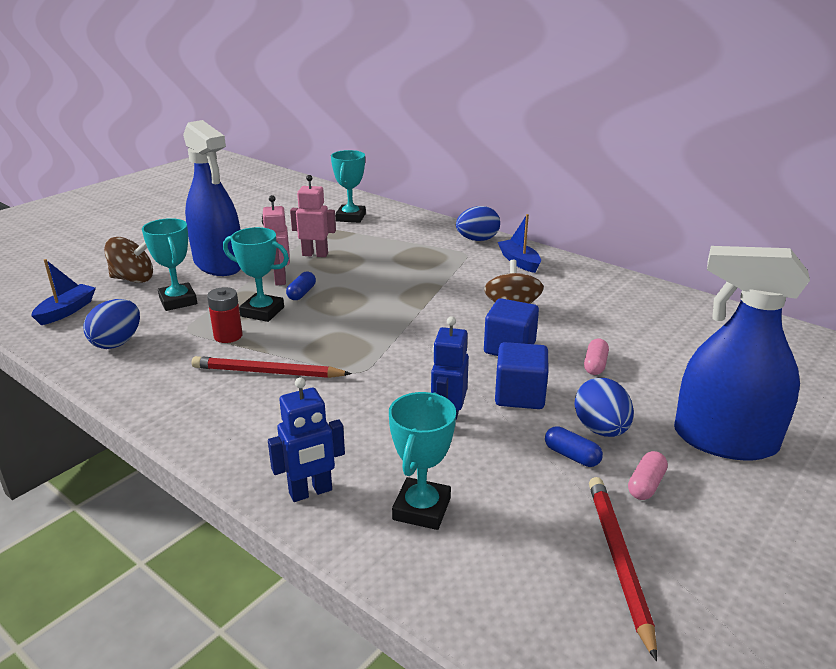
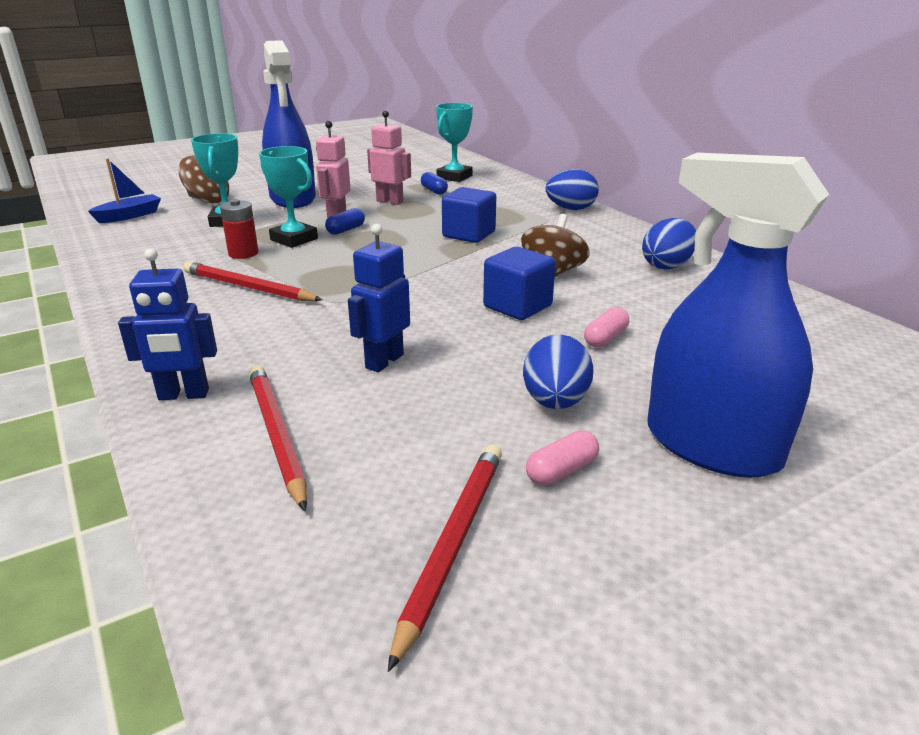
camera: 20 degrees right, 0 degrees up
(117, 342) = (144, 244): blue egg -> blue egg (666, 266)
(421, 509) = (277, 435): turquoise trophy -> red pencil
(519, 262) = (601, 233): blue boat -> none
(519, 395) = (488, 351): blue cube -> blue cube (469, 234)
(571, 456) = (495, 421): blue capsule -> blue capsule (434, 191)

